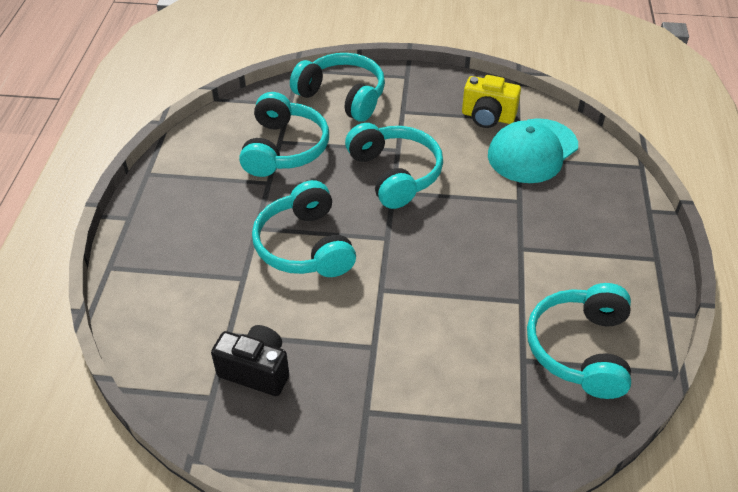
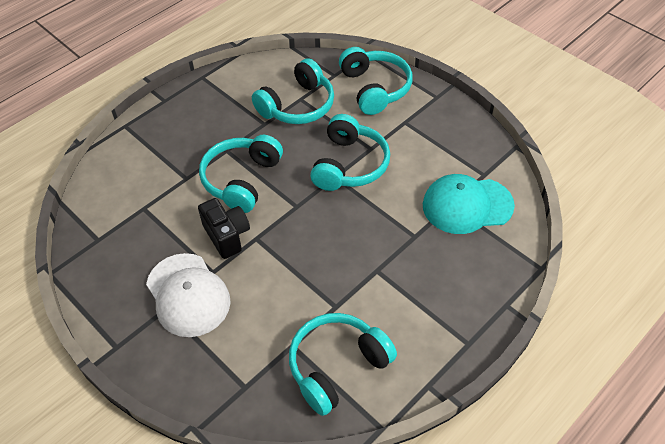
camera: 40 degrees right, 5 degrees up
(256, 370) = (135, 240): black camera -> black camera (227, 236)
(374, 384) = (188, 295): none -> white cap
(487, 117) = (462, 160): yellow camera -> none

